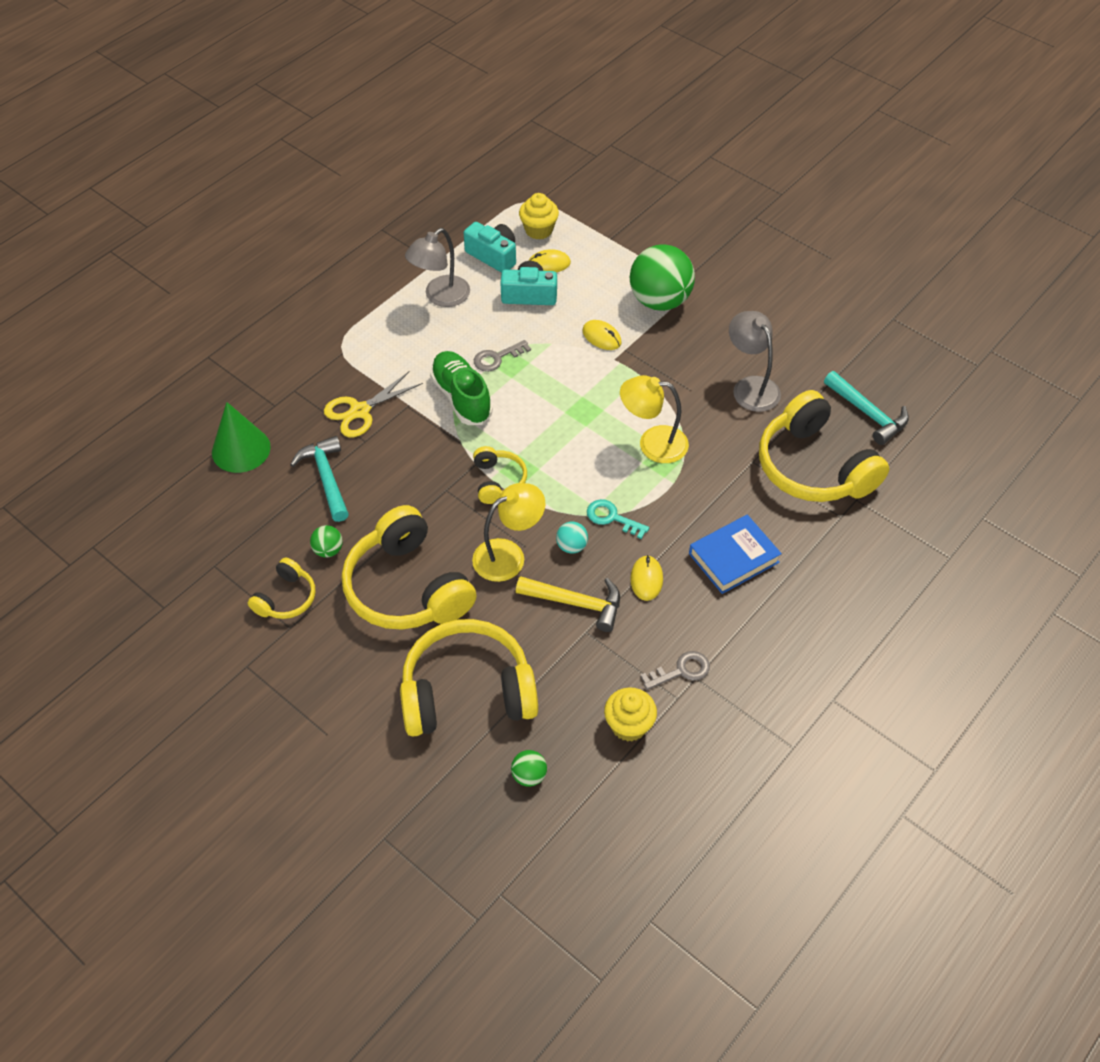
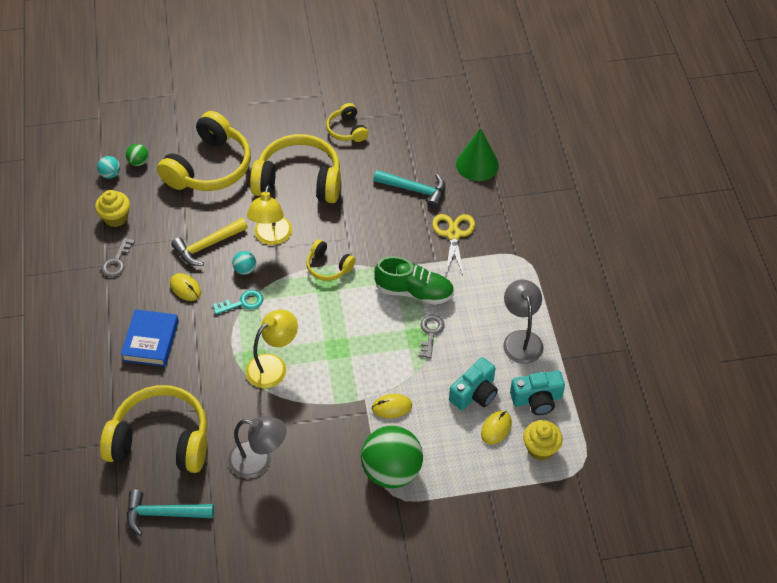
camera: 130 degrees right, 0 degrees up
(328, 550) = (360, 163): green ball -> none
(576, 790) = (110, 174): none -> turquoise ball

